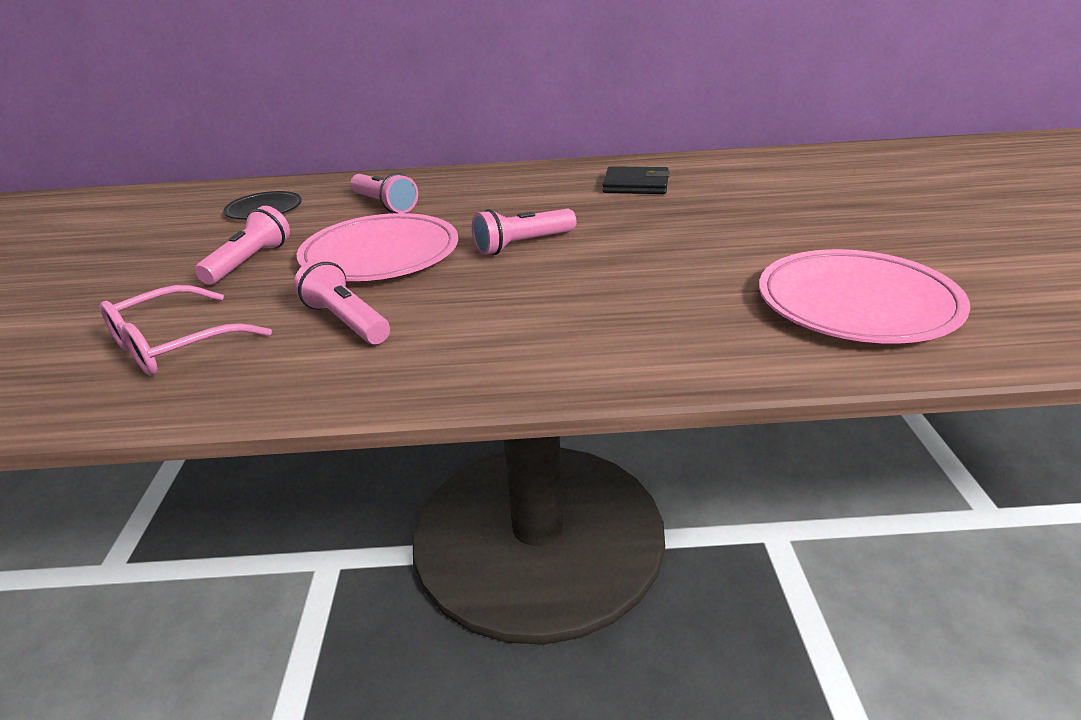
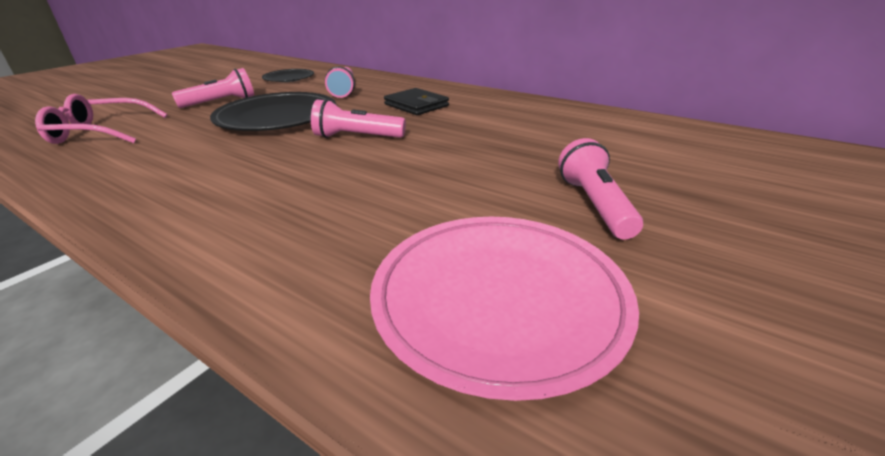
camera: 35 degrees right, 0 degrees up
(346, 321) = (175, 149): pink flashlight -> pink flashlight (594, 205)
(380, 254) = (277, 117): pink plate -> black plate
(636, 185) = (519, 120): black wallet -> black wallet (416, 105)

